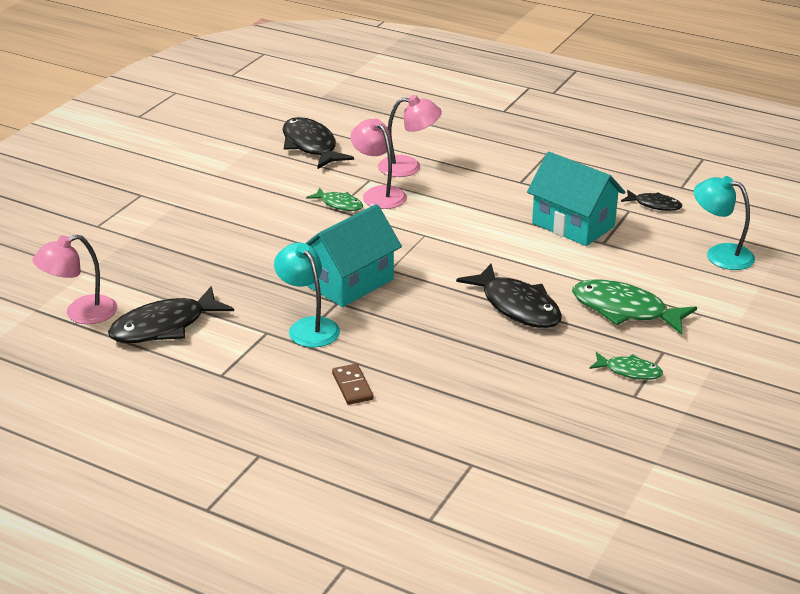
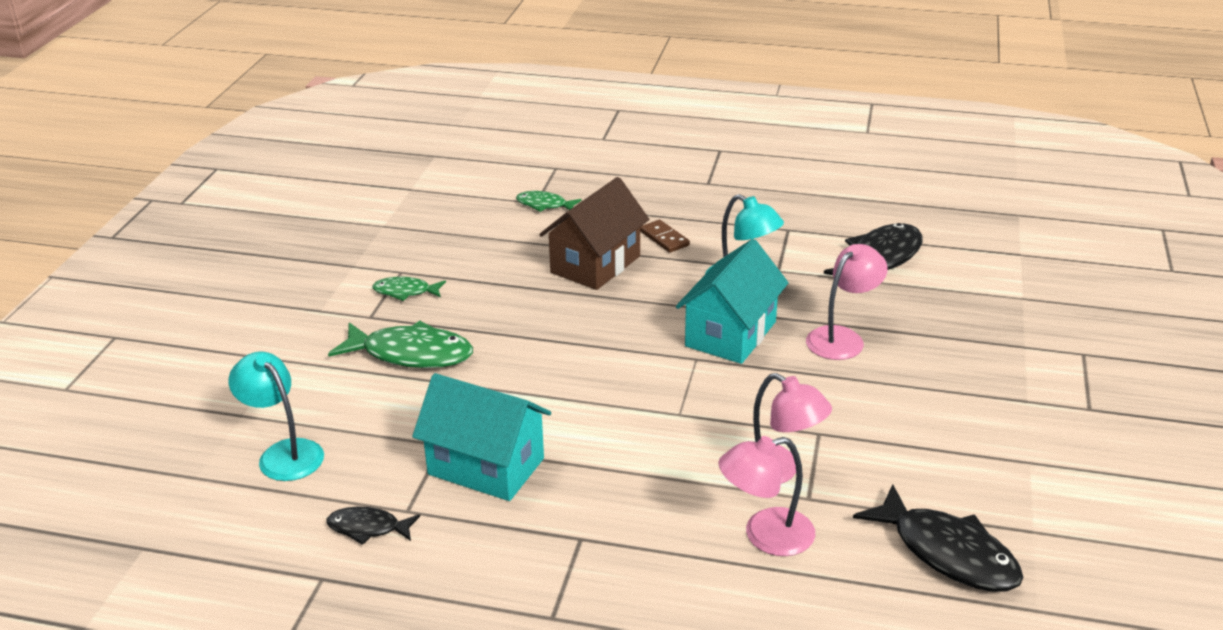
camera: 165 degrees right, 0 degrees up
(81, 313) = (973, 257): pink lamp -> pink lamp (842, 338)
(339, 204) = (819, 442): green fish -> green fish (544, 205)
(435, 368) = (595, 264): none -> brown house
(517, 306) = (533, 338): black fish -> none
(720, 254) = (284, 453): turquoise lamp -> turquoise lamp turned 150 degrees counterclockwise

